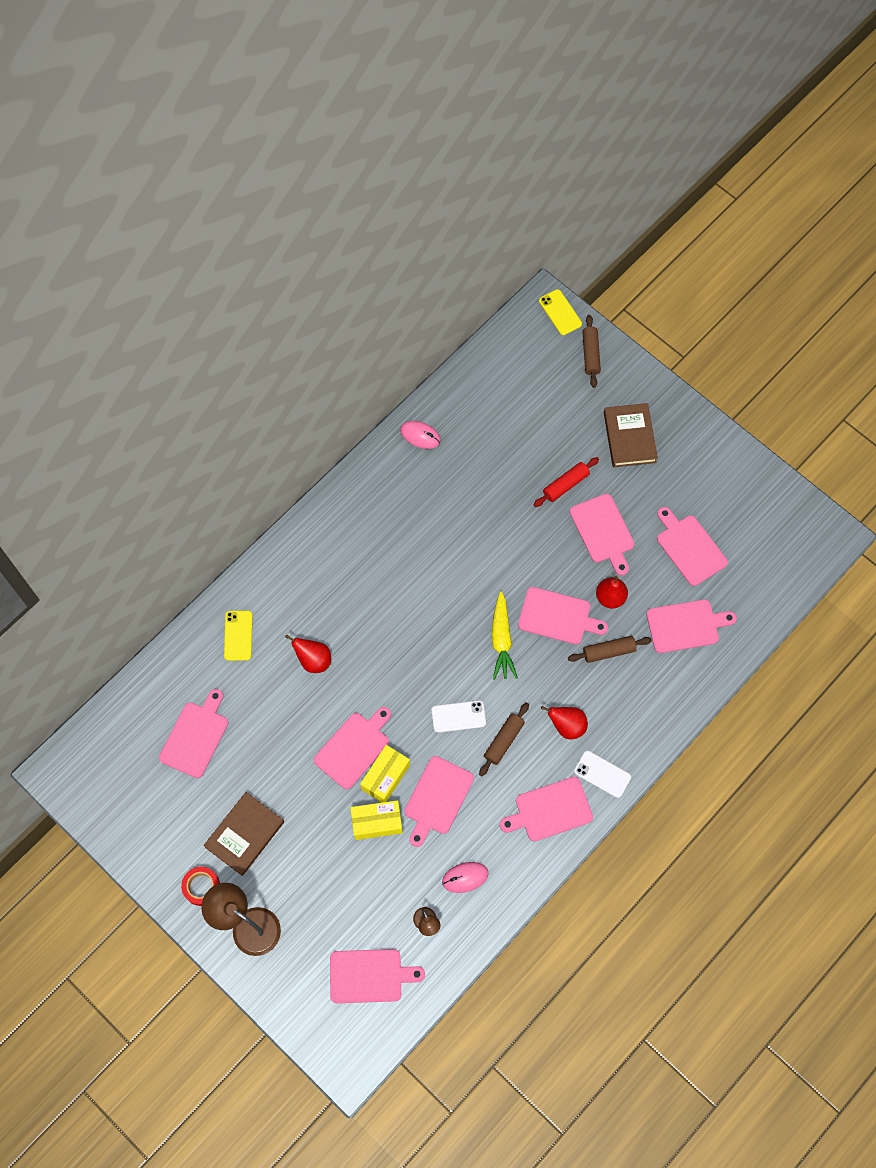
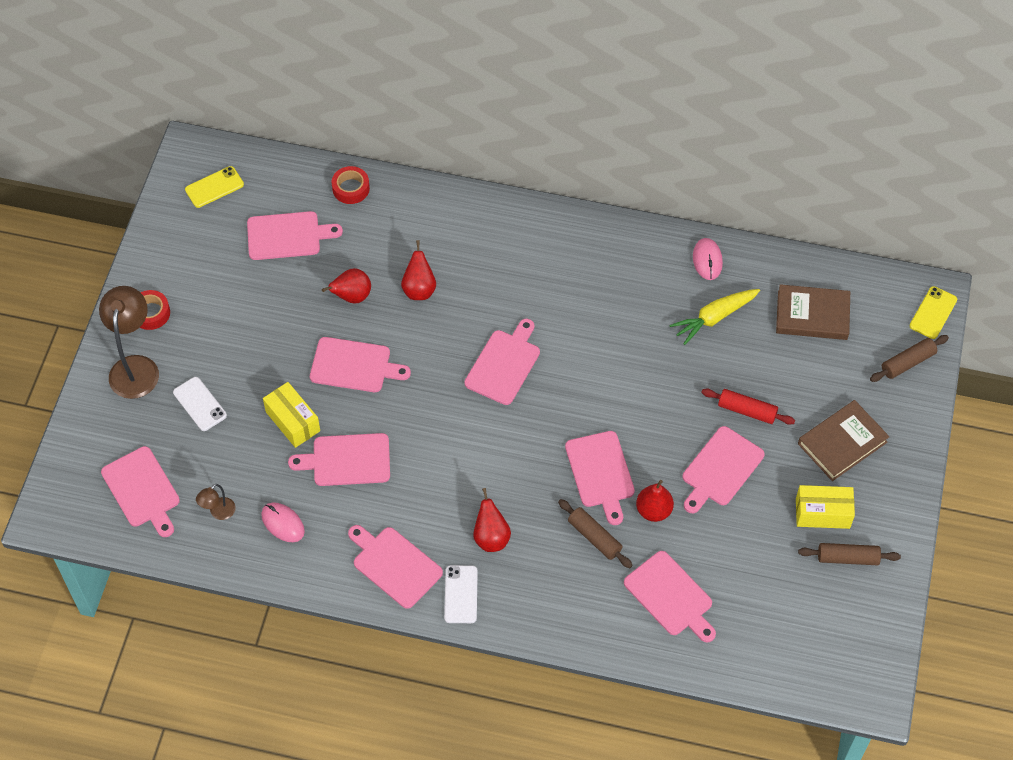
camera: 60 degrees right, 10 degrees down
(181, 662) = (351, 188): none -> red tape
(238, 635) = (404, 218): yellow phone -> yellow phone (214, 187)
(245, 834) = (218, 321): brown book -> brown book (812, 315)
(287, 716) = (352, 296): none -> red pear
(385, 777) = (341, 406): yellow box -> yellow box (822, 513)
(458, 716) = (440, 437): white phone -> white phone (199, 404)
(501, 640) = (543, 435): yellow carrot -> yellow carrot (714, 318)
(504, 741) = (440, 489): brown rolling pin -> brown rolling pin (847, 558)
(689, 548) = (759, 558): pink cutting board -> pink cutting board (504, 364)

